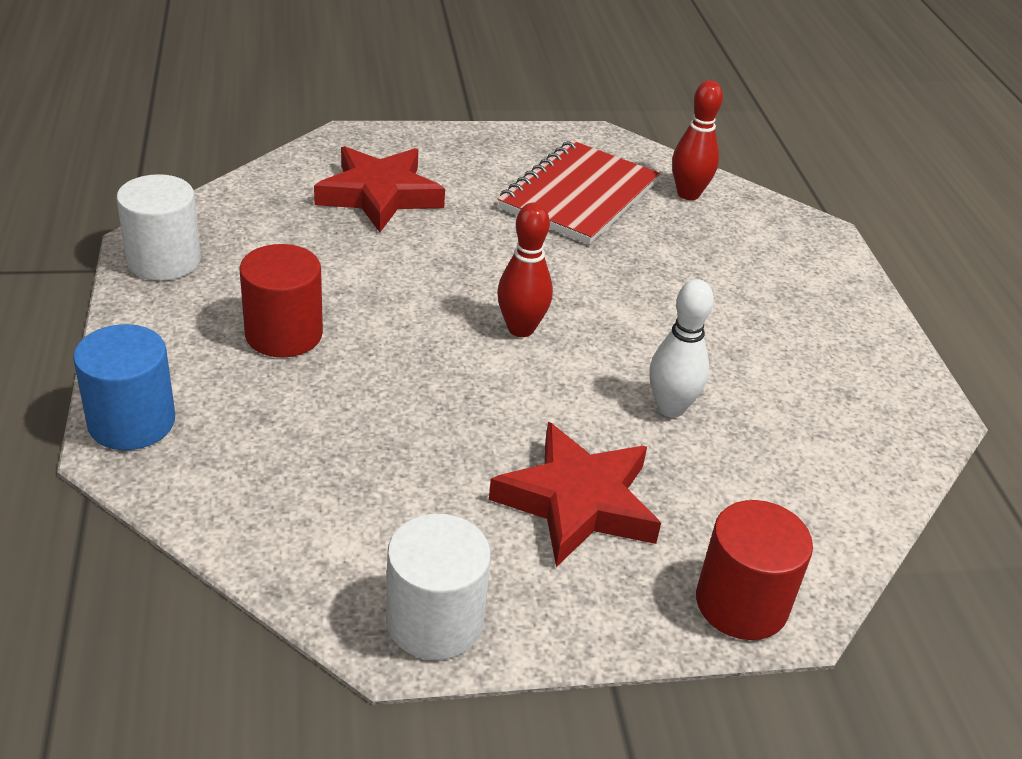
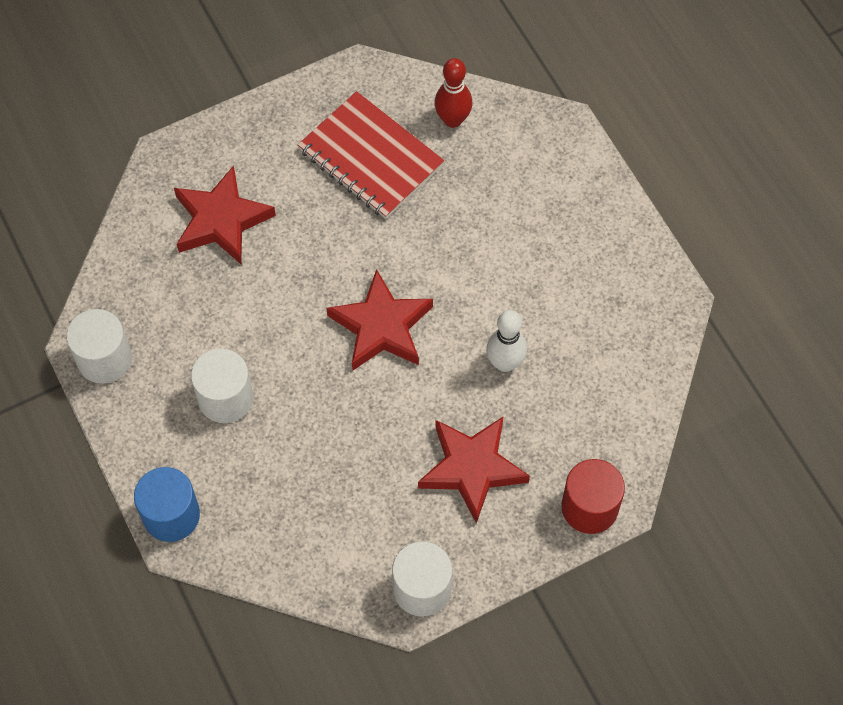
camera: 15 degrees left, 25 degrees up
(284, 334) = (225, 398): red cylinder -> white cylinder
(521, 329) = (381, 327): red bowling pin -> red star
(579, 196) = (371, 157): red notebook -> red notebook turned 60 degrees counterclockwise

